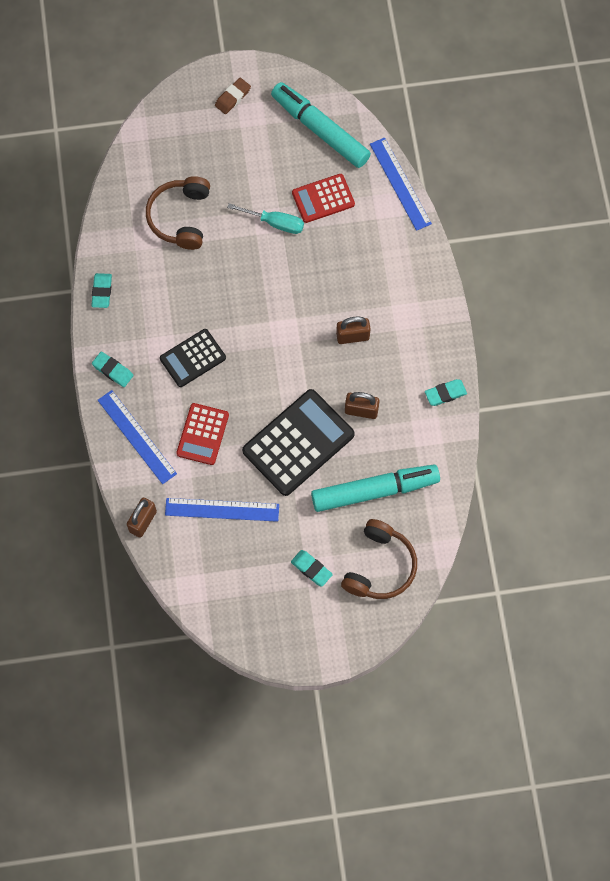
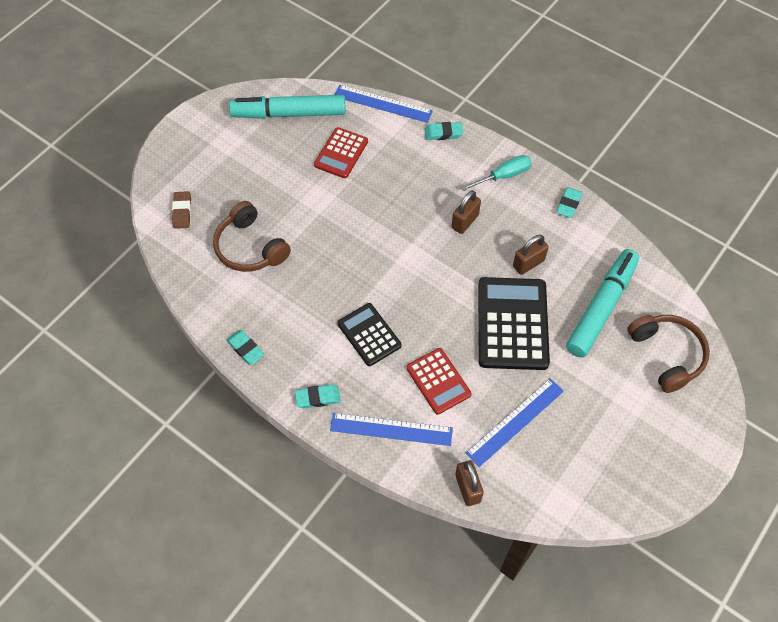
camera: 45 degrees left, 10 degrees down
(192, 358) = (369, 334): black calculator -> black calculator turned 135 degrees clockwise
(232, 97) = (201, 141): brown eraser -> brown eraser (182, 212)
(275, 223) = (324, 195): turquoise screwdriver -> turquoise screwdriver (503, 176)
(311, 569) = (626, 402): turquoise eraser -> turquoise eraser (443, 133)

